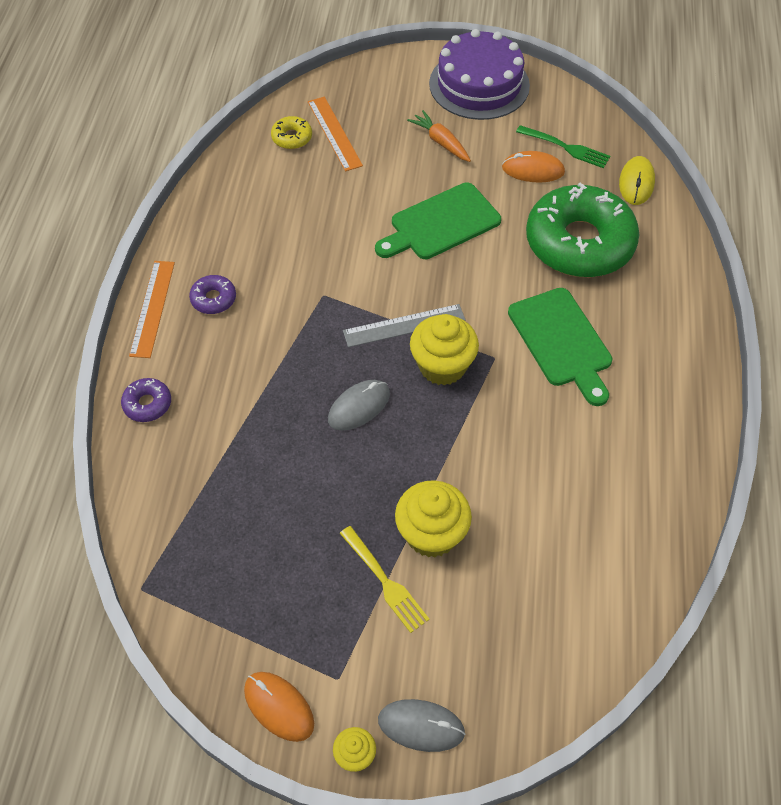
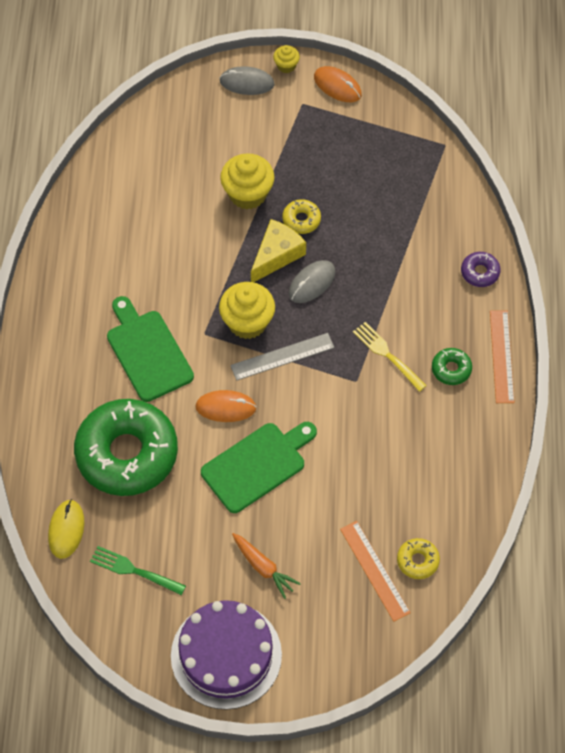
camera: 175 degrees right, 5 degrees up
(213, 299) = (451, 369): purple donut -> green donut
(362, 490) = (301, 220): none -> yellow donut
(384, 581) = (278, 161): yellow fork -> yellow fork (388, 355)
(399, 445) = (277, 255): none -> yellow cheese
(533, 170) = (169, 538): orange mouse -> orange mouse (225, 407)

